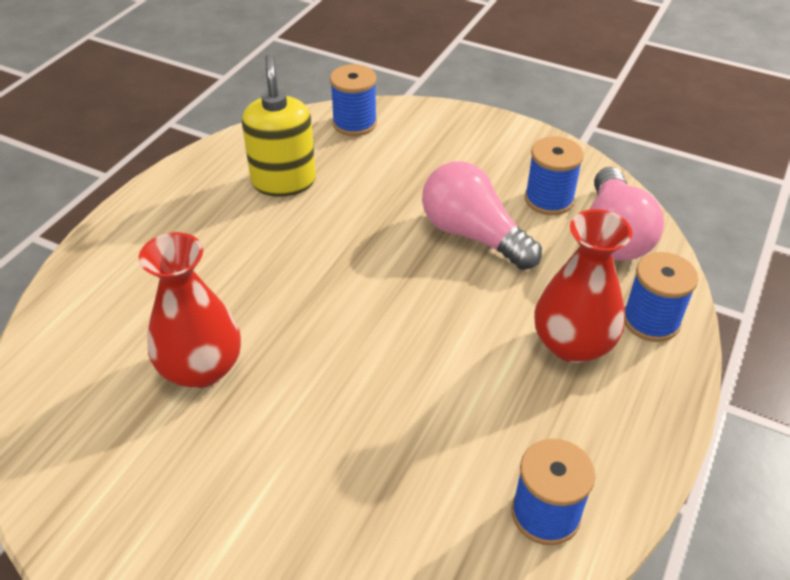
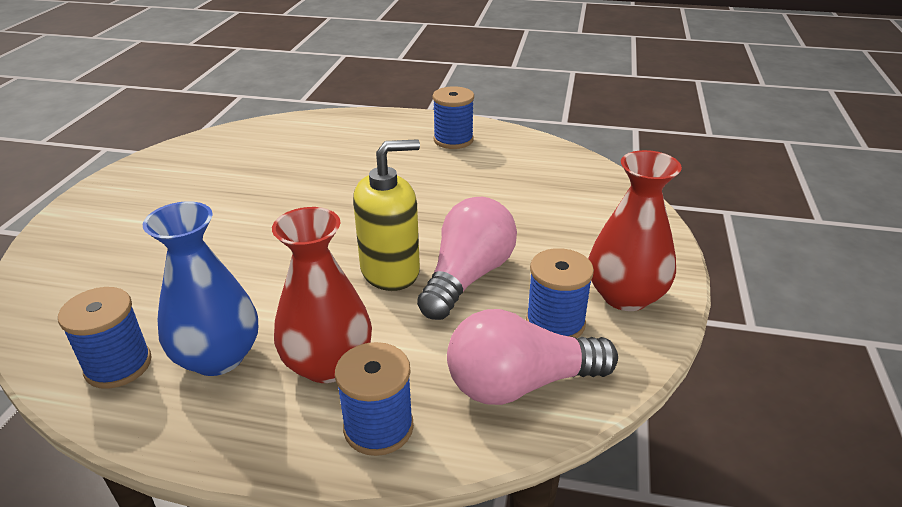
camera: 75 degrees right, 10 degrees down
(201, 368) = (270, 177): red vase -> red vase (625, 296)
(283, 181) = (487, 167): yellow soap dispenser -> yellow soap dispenser (390, 271)
(354, 123) = (595, 184): blue spool -> blue spool (453, 140)
(548, 426) = (218, 357): none -> blue vase

